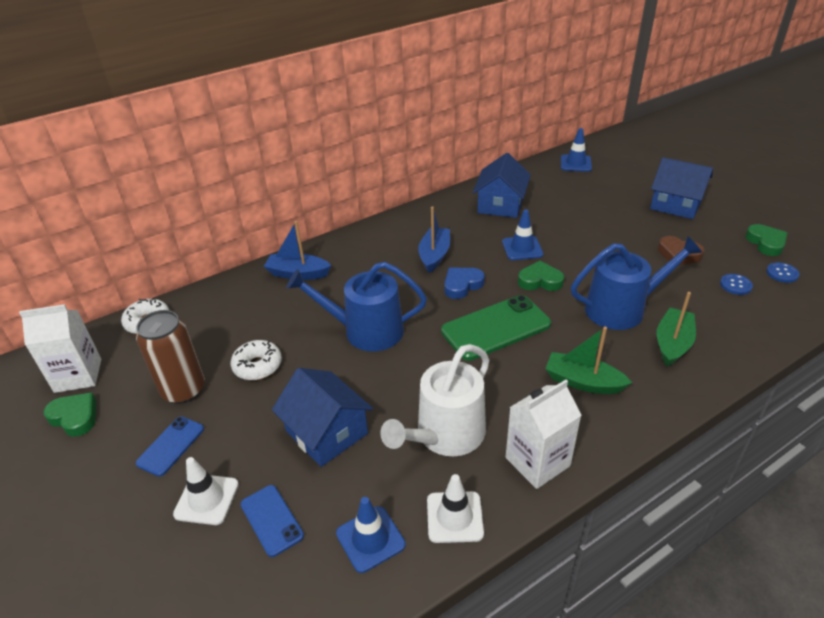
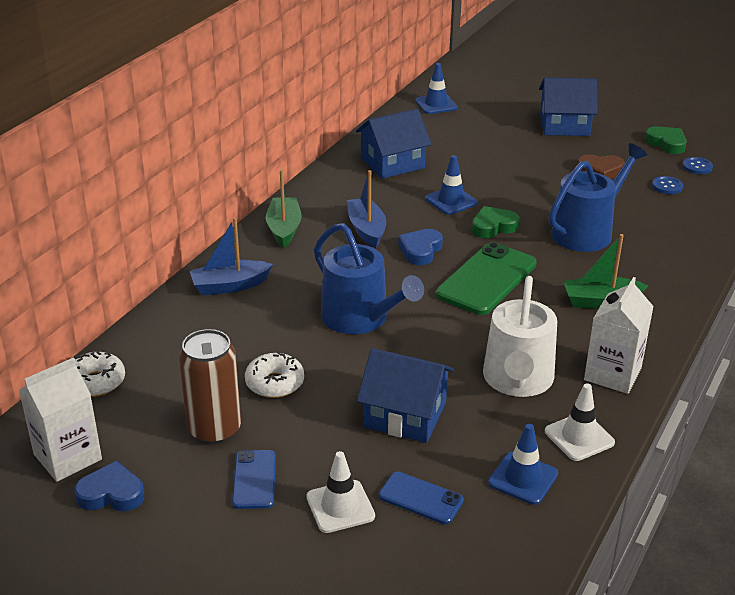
camera: 30 degrees left, 5 degrees down
(75, 417) = (111, 494): green heart -> blue heart
(366, 331) = (360, 318): blue watering can -> blue watering can turned 105 degrees counterclockwise
(500, 204) = (392, 163): blue house -> blue house turned 75 degrees clockwise
(672, 343) = (650, 249): green boat -> green boat (284, 229)

